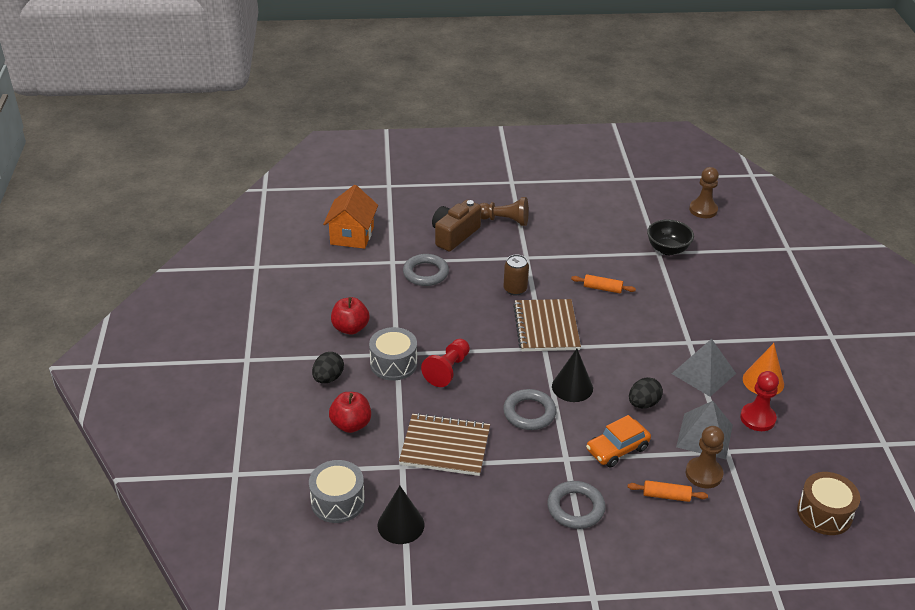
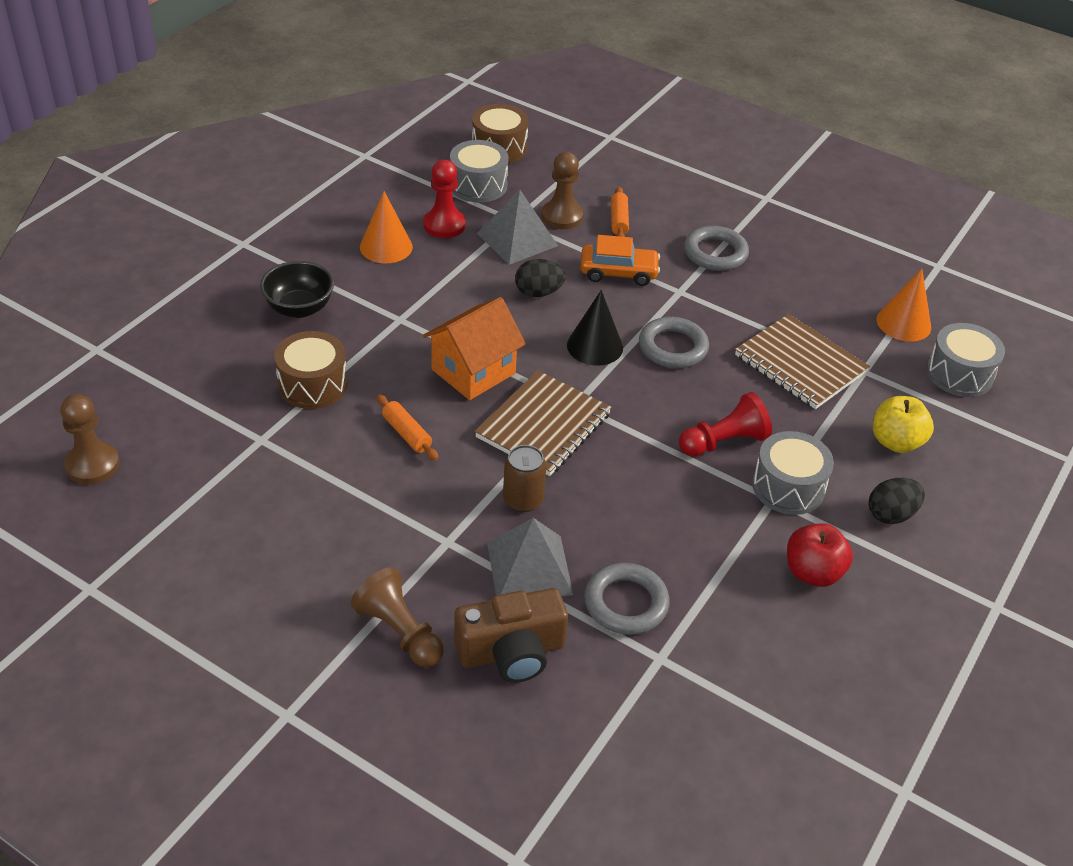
camera: 145 degrees left, 5 degrees up
(351, 424) = (896, 442): red apple -> yellow apple
(352, 235) = (686, 762): orange house -> orange house (473, 371)
(401, 525) = (903, 323): black cone -> orange cone
(666, 496) = (619, 220): orange rolling pin -> orange rolling pin turned 45 degrees clockwise
(667, 249) = (242, 436): black bowl -> black bowl (299, 308)
(675, 286) = (312, 384): none -> brown drum
(703, 373) = (434, 284): grey pyramid -> grey pyramid (529, 568)
(786, 466) = (478, 185): none -> grey drum

